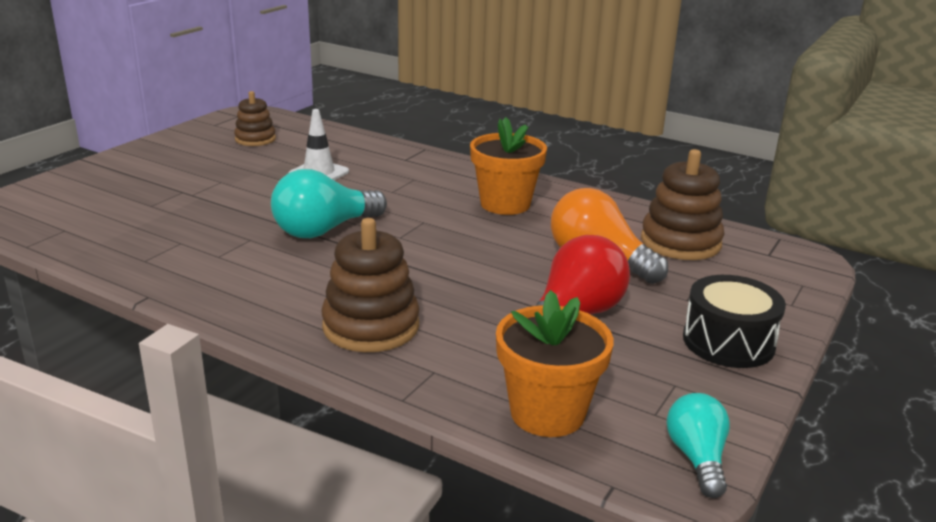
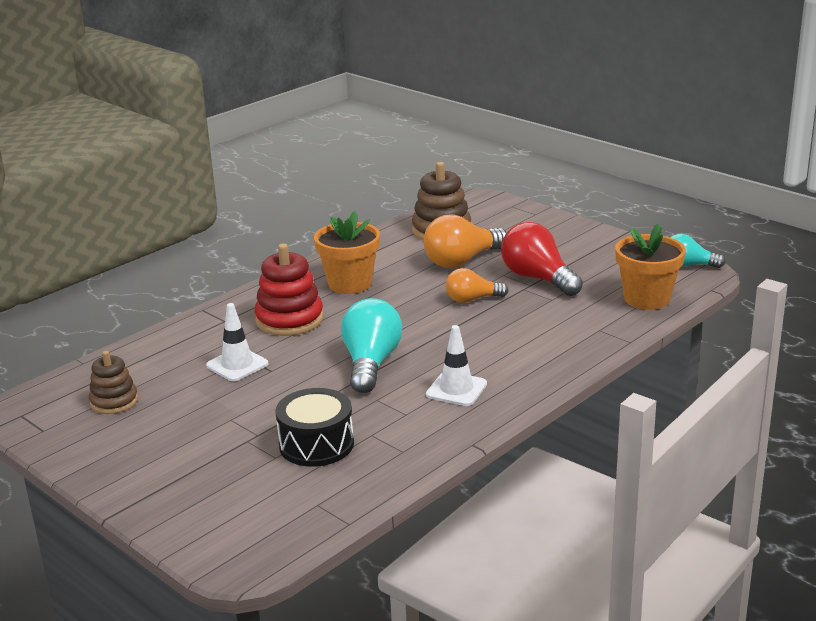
camera: 75 degrees left, 0 degrees up
(267, 279) = (456, 389): none -> white traffic cone
(324, 230) = (371, 364): turquoise light bulb -> turquoise light bulb turned 150 degrees counterclockwise
(371, 326) = (539, 348): brown stacking toy -> none
(413, 184) = (289, 320): none -> red stacking toy
(493, 274) = (472, 299): none -> orange light bulb
(728, 342) = (576, 238): black drum -> black drum (316, 444)

